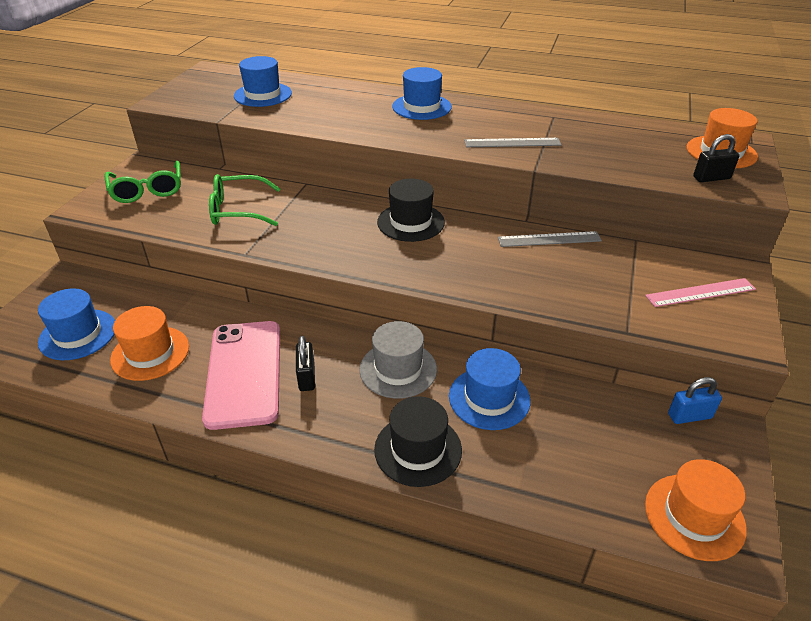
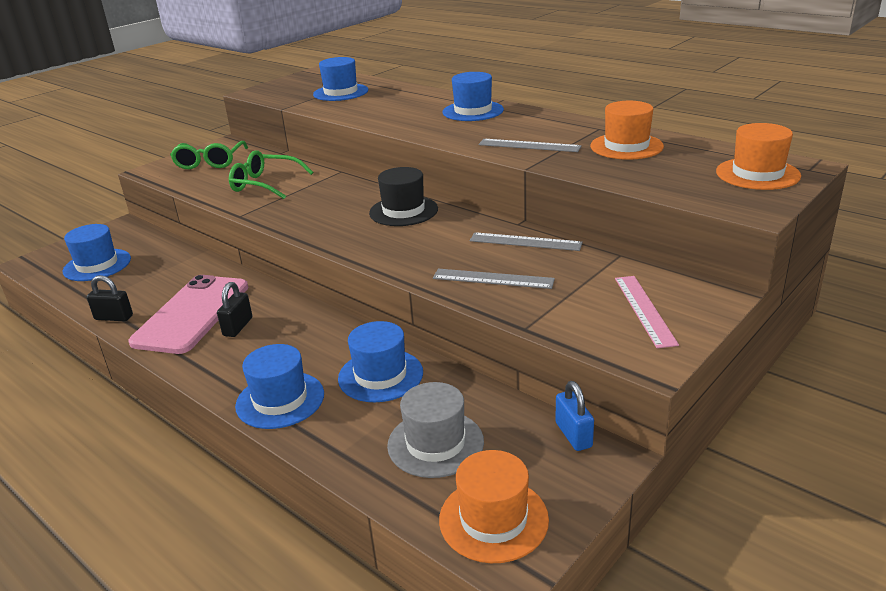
camera: 25 degrees right, 10 degrees down
(150, 353) = (136, 287): orange hat -> orange hat (626, 146)
(398, 369) = (319, 336): grey hat -> grey hat (435, 443)
(418, 449) = (280, 400): black hat -> blue hat
(556, 285) = (493, 279): none -> grey ruler
(689, 416) = (573, 435): blue padlock -> blue padlock turned 60 degrees clockwise
(700, 293) = (644, 310): pink ruler -> pink ruler turned 75 degrees clockwise
(711, 178) = (715, 194): black padlock -> black padlock (114, 317)

